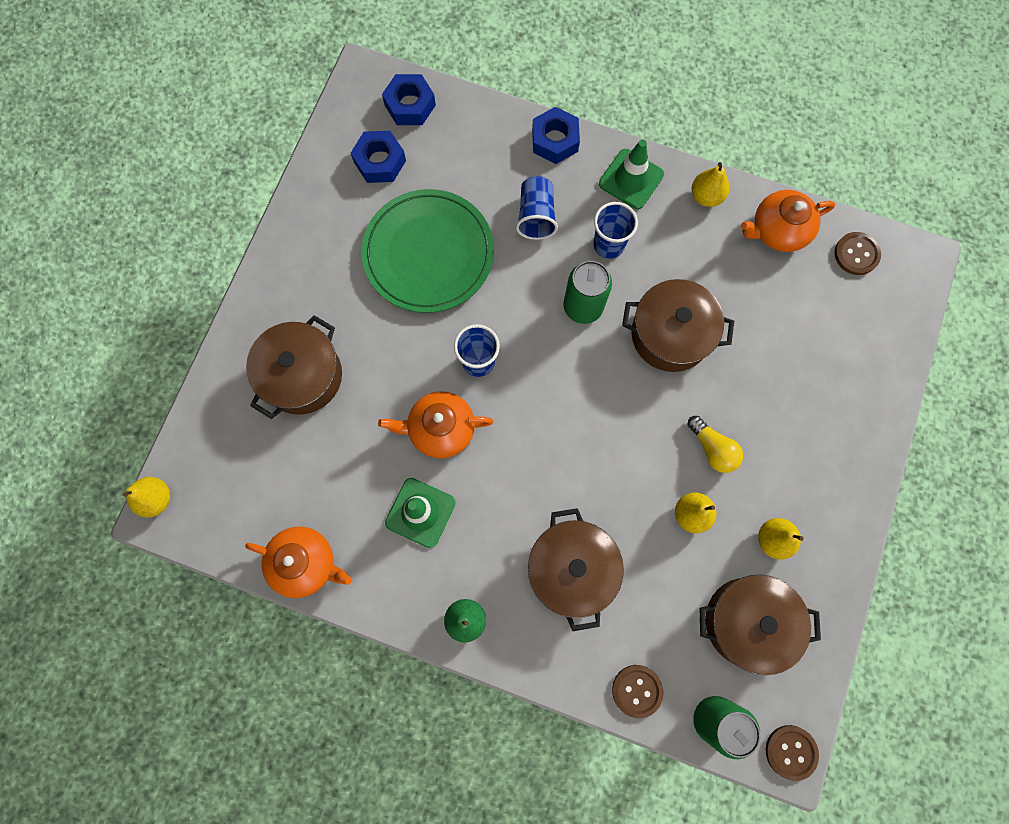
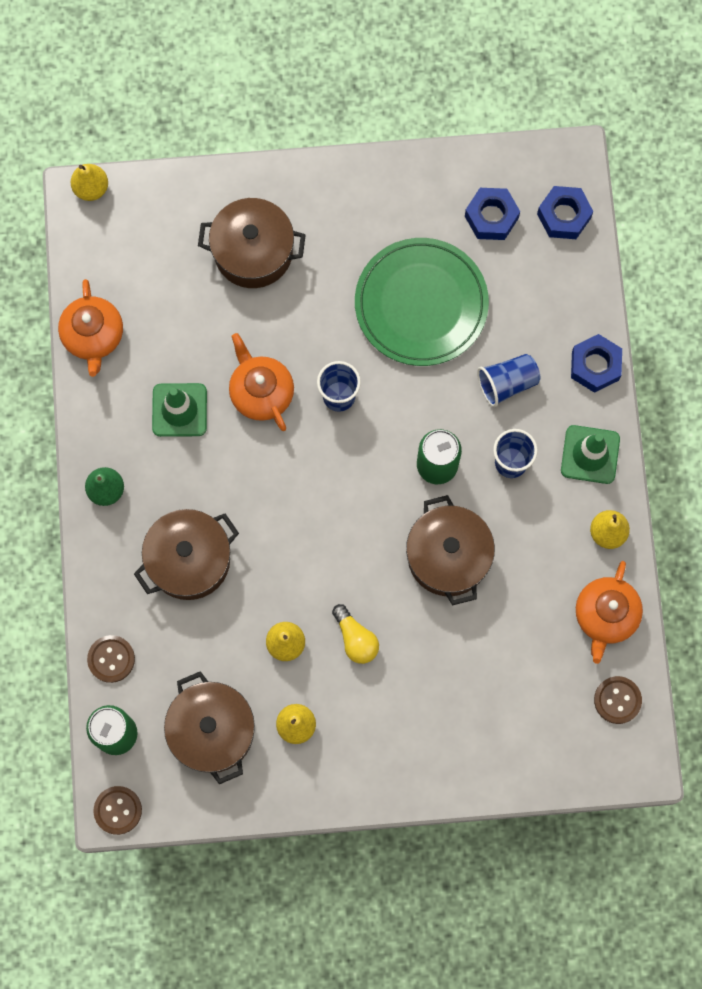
camera: 65 degrees right, 0 degrees up
(712, 449) = (355, 639): yellow light bulb -> yellow light bulb turned 60 degrees counterclockwise
(778, 230) = (605, 615): orange teapot -> orange teapot turned 120 degrees counterclockwise

